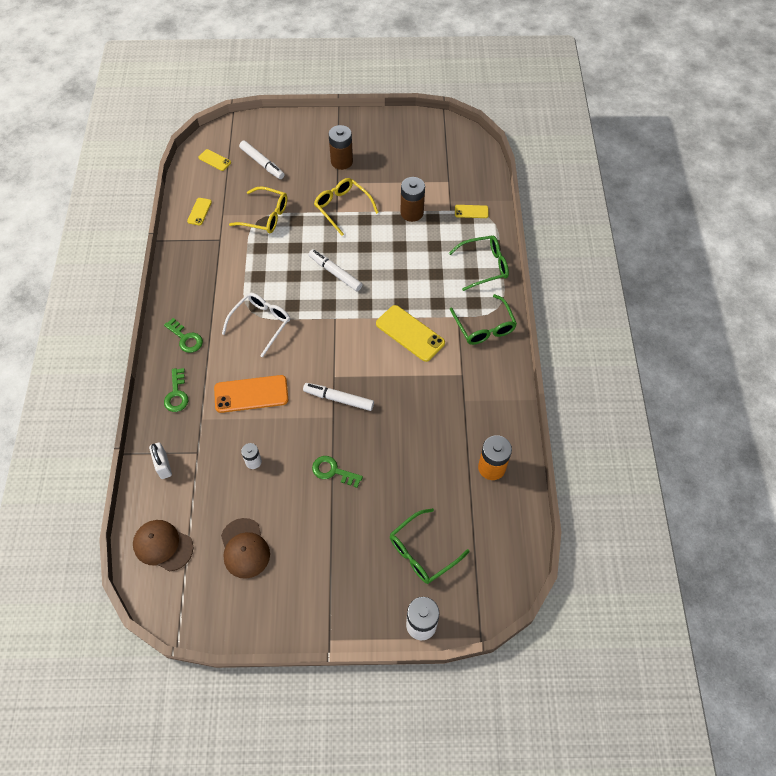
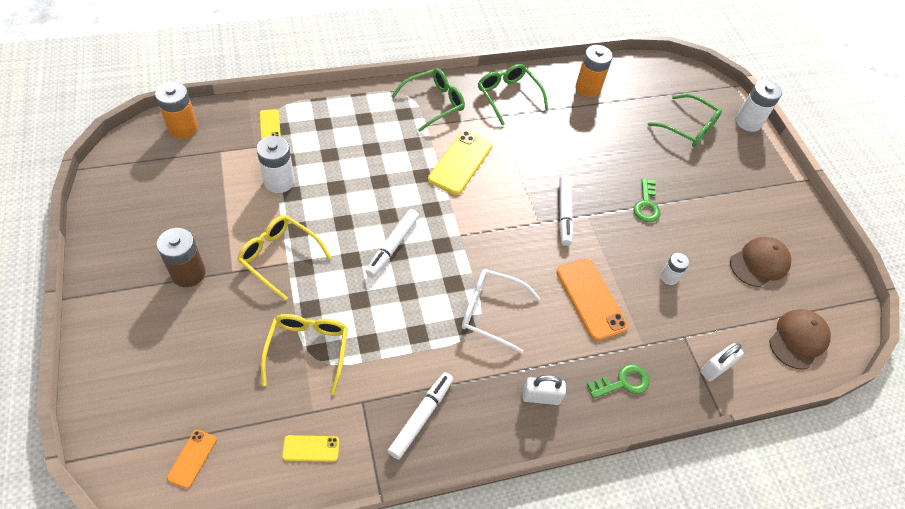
camera: 110 degrees left, 5 degrees down
(163, 546) = (798, 339): brown cap -> brown cap turned 150 degrees counterclockwise
(186, 338) = (541, 397): green key -> white padlock
(214, 160) = (192, 458): yellow phone -> orange phone
(262, 163) = (197, 381): white marker -> white marker (421, 417)
(342, 208) = (279, 257): yellow glasses -> yellow glasses turned 90 degrees clockwise
(412, 213) = (279, 181): brown battery -> white battery
(475, 161) = (183, 128): none -> orange battery
(484, 266) = (351, 108): green glasses -> green glasses (508, 96)

